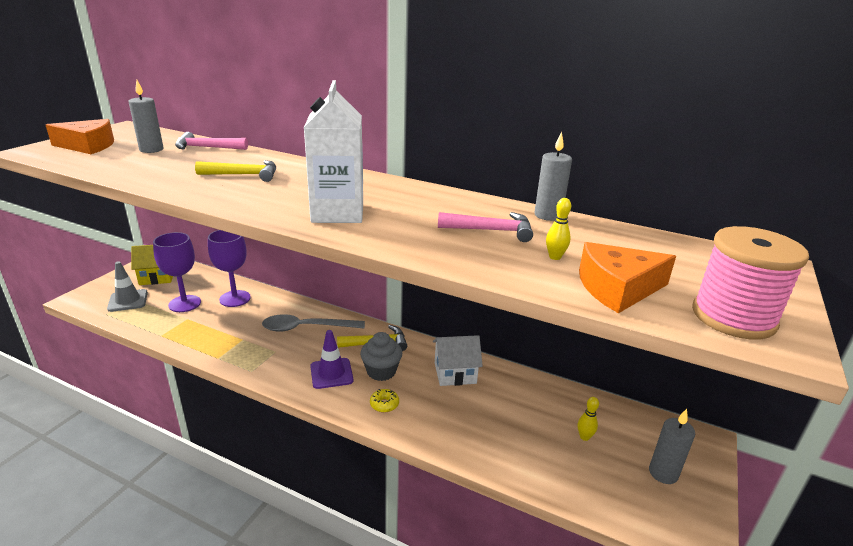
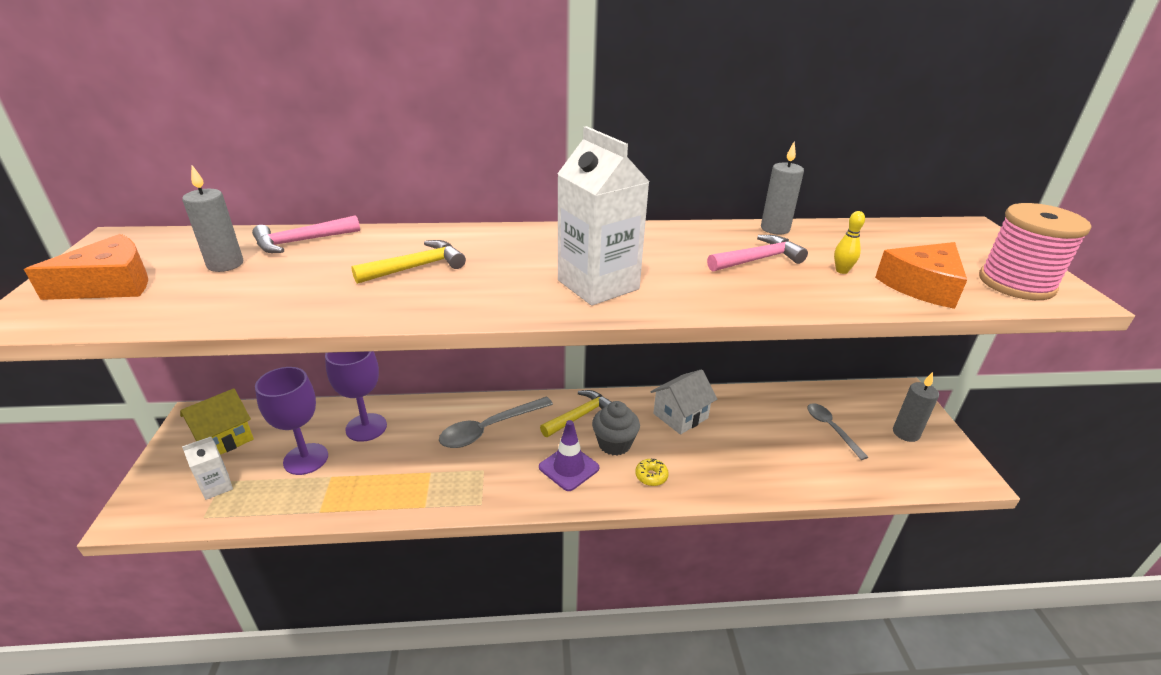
camera: 30 degrees left, 5 degrees up
(128, 300) = (217, 487): grey traffic cone -> white carton
(584, 437) = (831, 429): yellow bowling pin -> grey spoon

